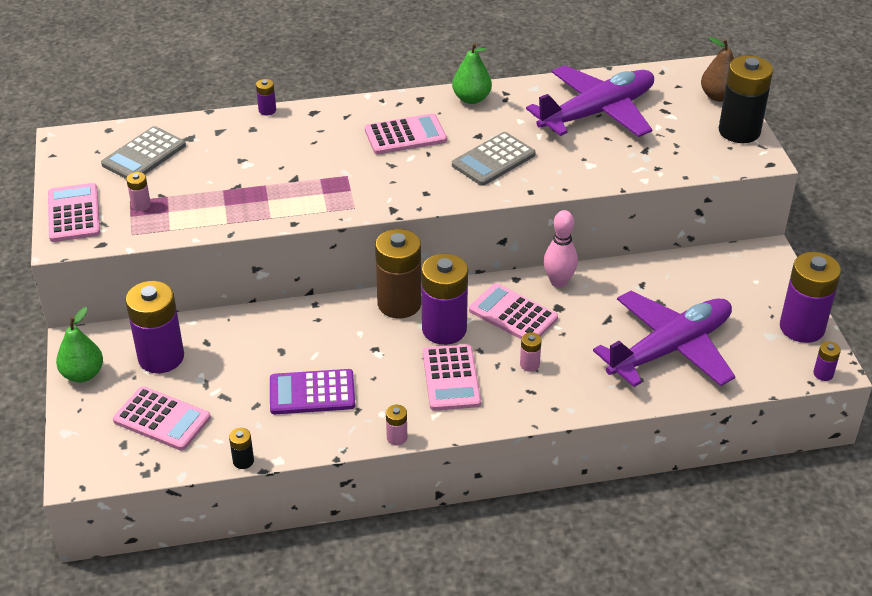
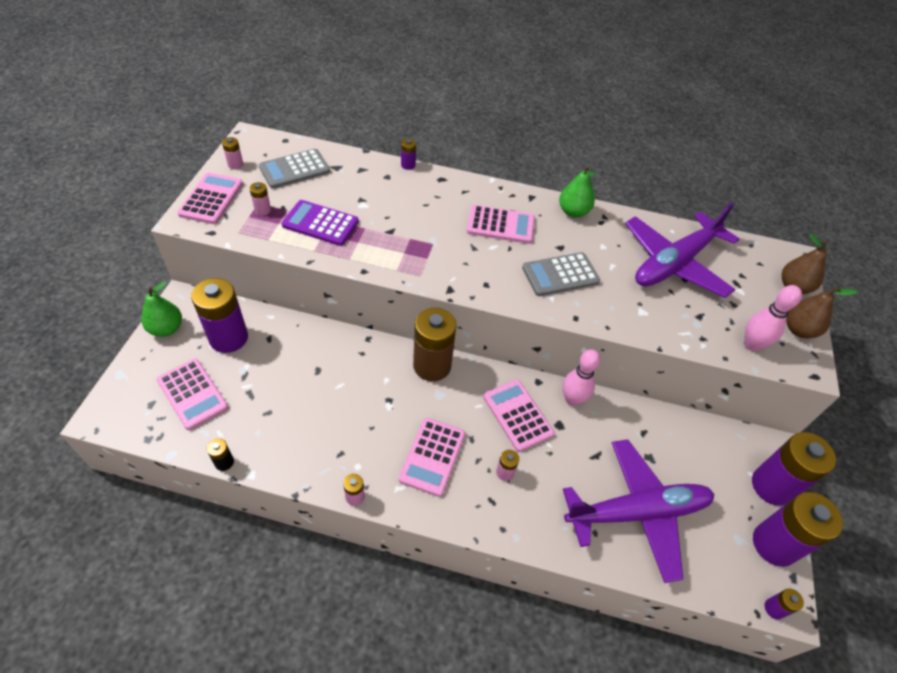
camera: 20 degrees right, 10 degrees up
(72, 172) = (235, 165): none -> pink battery
(312, 393) = (316, 420): purple calculator -> purple calculator (320, 223)
(444, 329) = (453, 405): purple battery -> purple battery (772, 486)
(597, 113) = (674, 263): purple plane -> purple plane turned 150 degrees clockwise
(703, 158) = (751, 345): none -> pink bowling pin
(739, 131) = (798, 330): black battery -> brown pear

